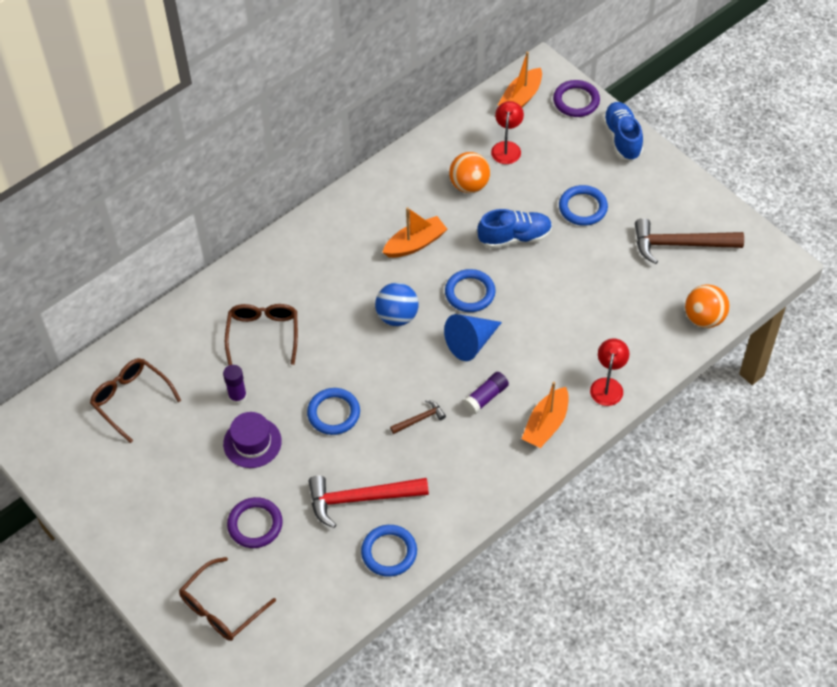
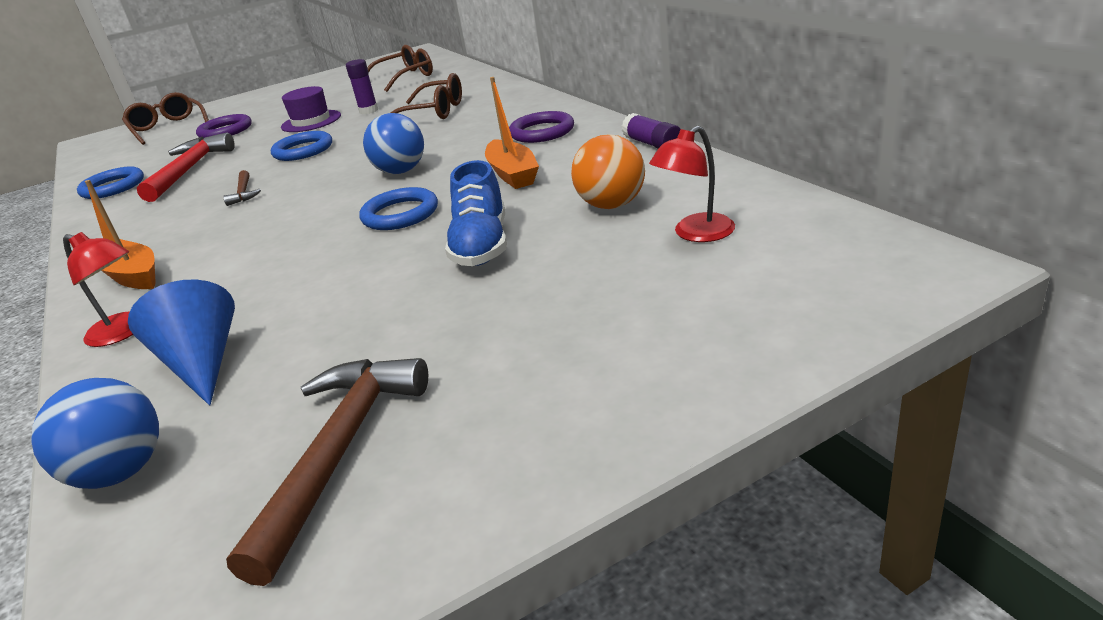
camera: 105 degrees right, 25 degrees down
(471, 342) = (317, 218): blue cone -> blue cone (203, 363)
(486, 397) = (224, 231): purple glue stick -> purple glue stick (652, 144)
(507, 147) = (695, 234): red lamp -> red lamp turned 120 degrees clockwise
(521, 98) = (836, 245): orange boat -> none
(576, 101) = (840, 311): purple ring -> purple ring (542, 132)
(583, 207) = (516, 314): blue ring -> none
(622, 138) = (710, 377): blue shoe -> none
(704, 318) = (122, 472): orange ball -> blue ball

